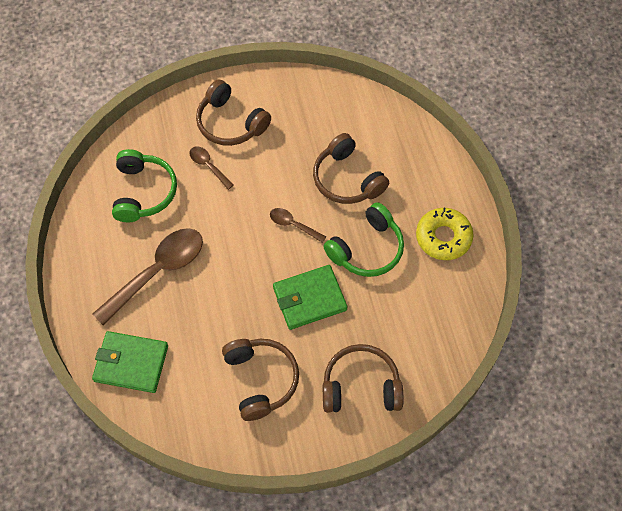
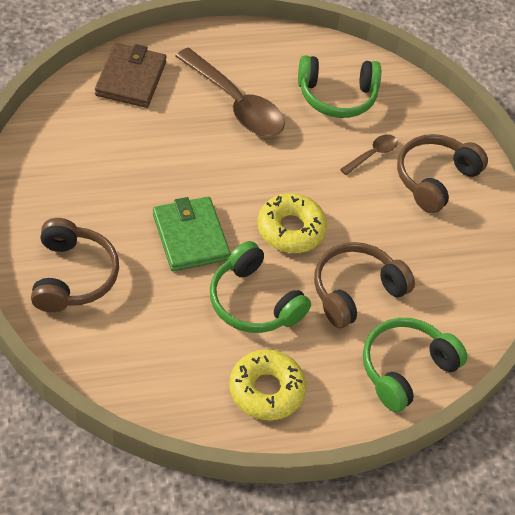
camera: 85 degrees right, 10 degrees down
(131, 363) = (131, 78): green wallet -> brown wallet
(261, 379) = (96, 184): brown headphones -> none
(293, 225) = (291, 229): brown spoon -> yellow donut
(410, 148) = (405, 368): none -> green headphones

